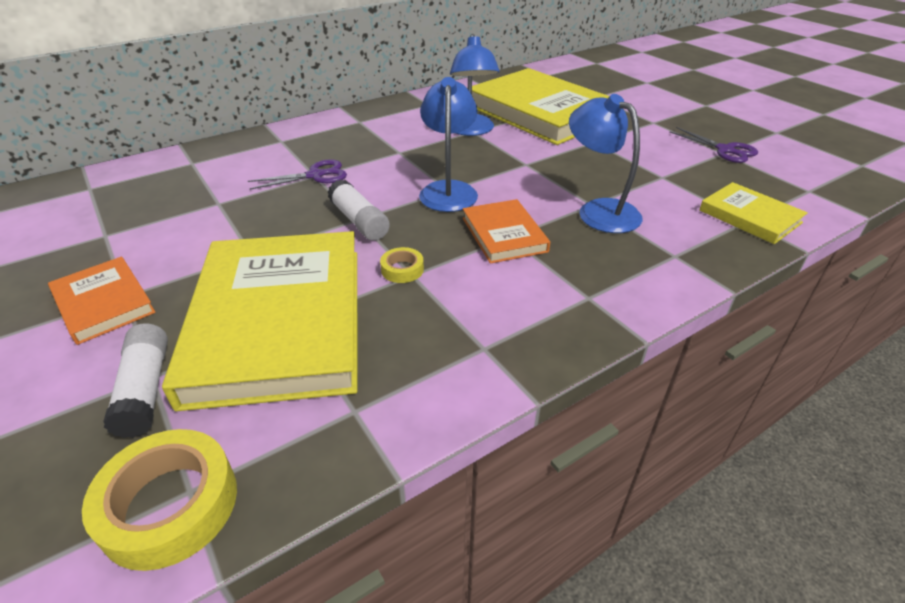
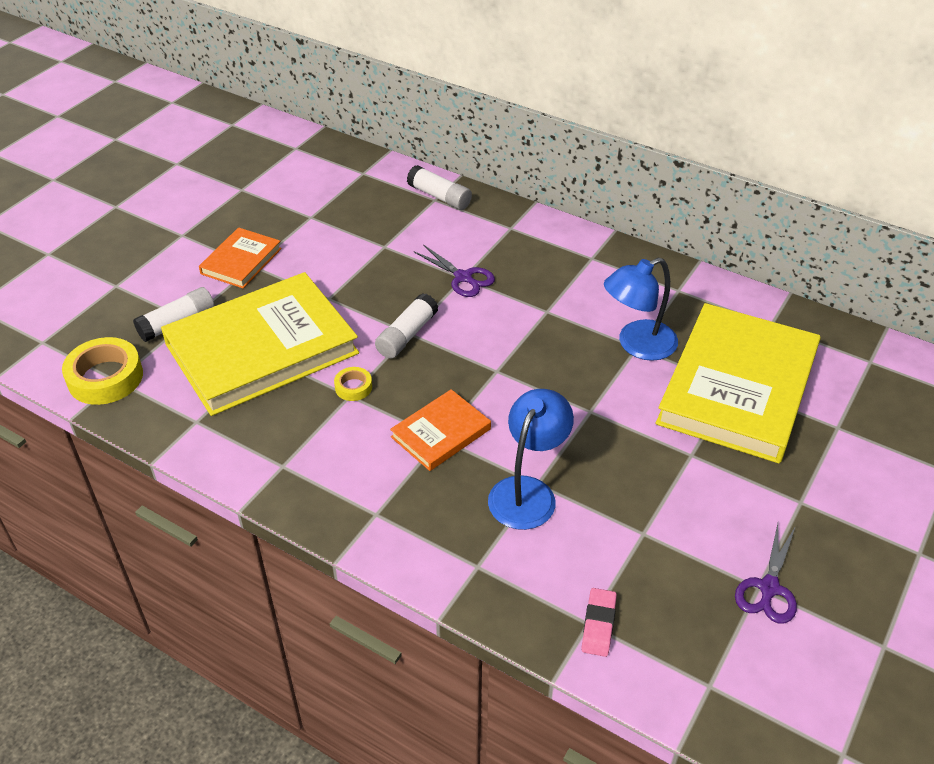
camera: 65 degrees right, 5 degrees up
(192, 160) = (439, 197): none -> white glue stick
(448, 190) = (495, 371): blue lamp -> none
(749, 216) = (598, 624): yellow book -> pink eraser

